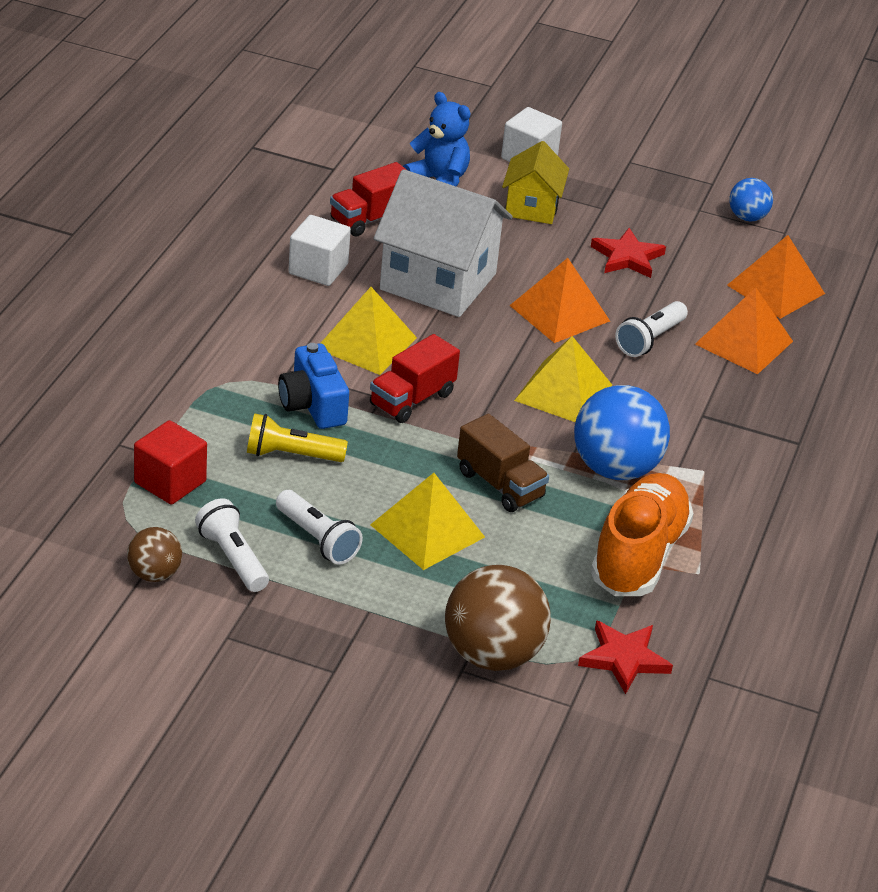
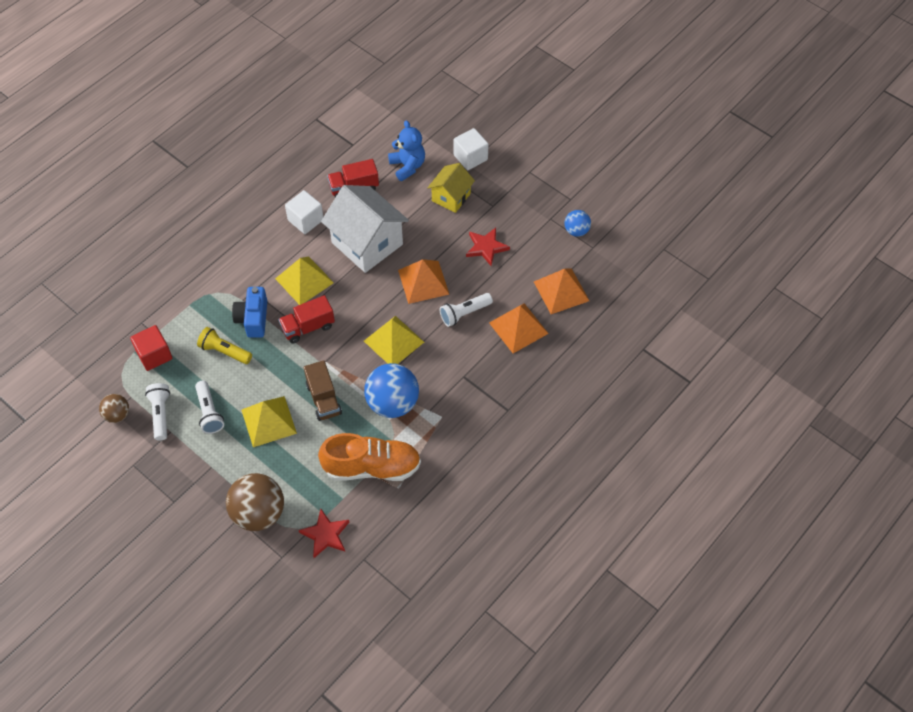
camera: 25 degrees right, 20 degrees up
(638, 555) = (372, 467): orange shoe -> orange shoe turned 45 degrees clockwise

